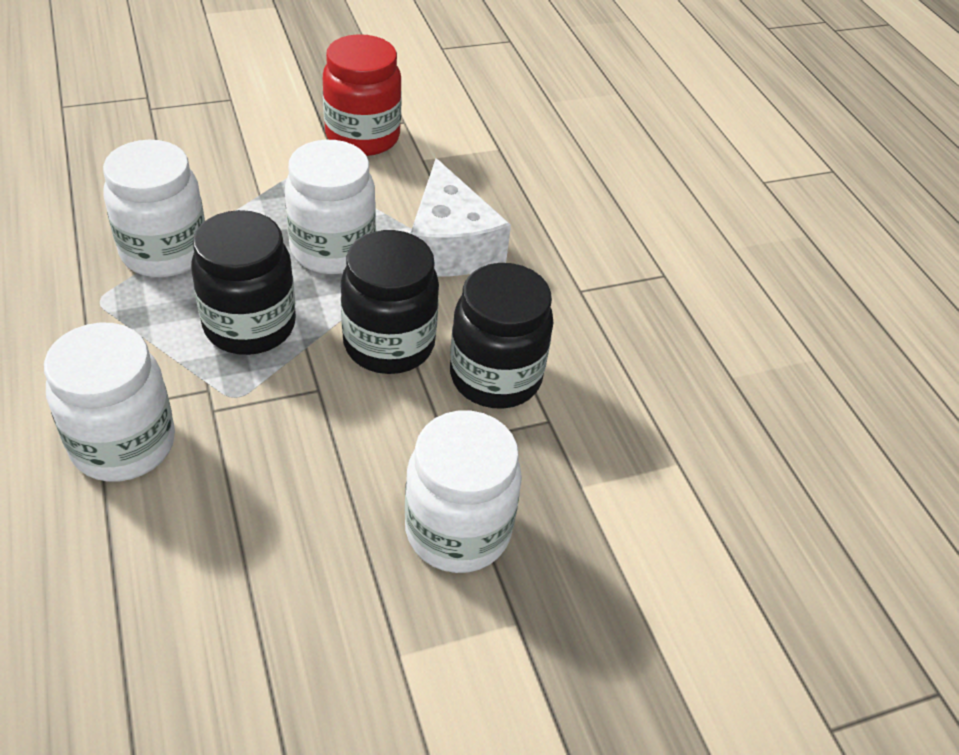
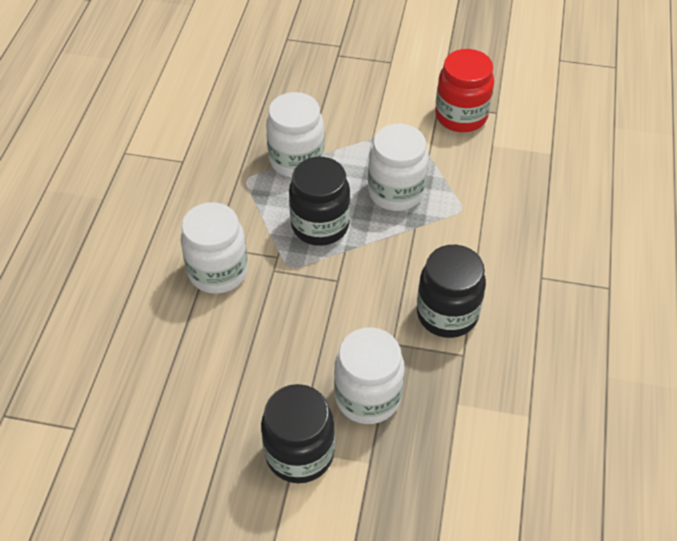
camera: 35 degrees right, 5 degrees up
(389, 344) = (394, 268): black jar -> black jar (299, 453)
(450, 246) = (472, 215): white cheese -> none

